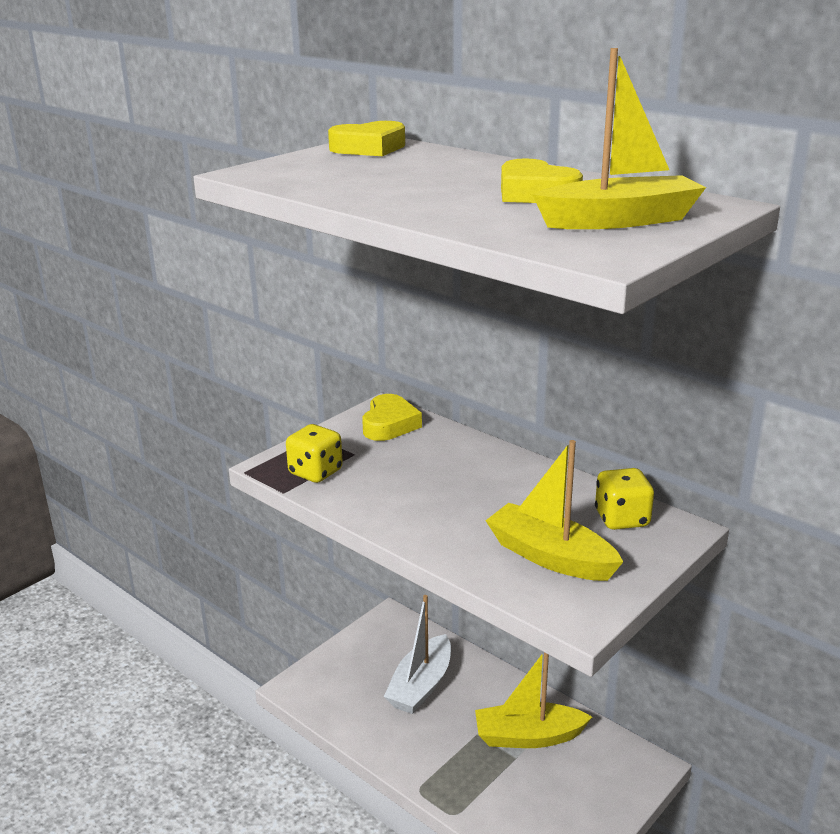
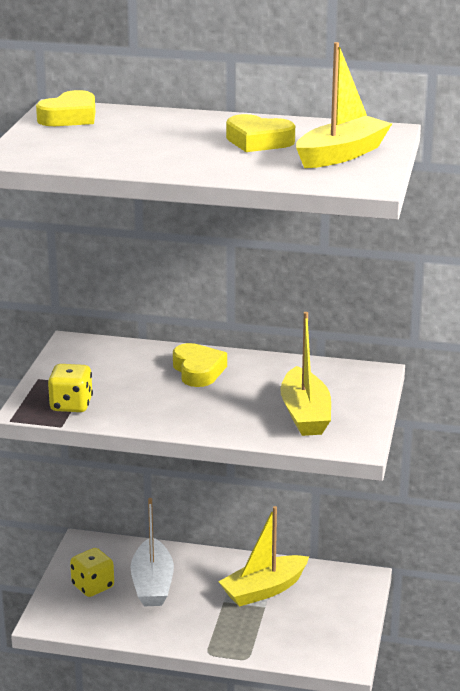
camera: 30 degrees left, 0 degrees up
(389, 424) = (92, 354): yellow heart -> yellow heart (198, 371)
(550, 556) = (305, 414): yellow boat -> yellow boat turned 105 degrees counterclockwise
(622, 519) = (331, 377): yellow dice -> yellow dice (93, 586)

